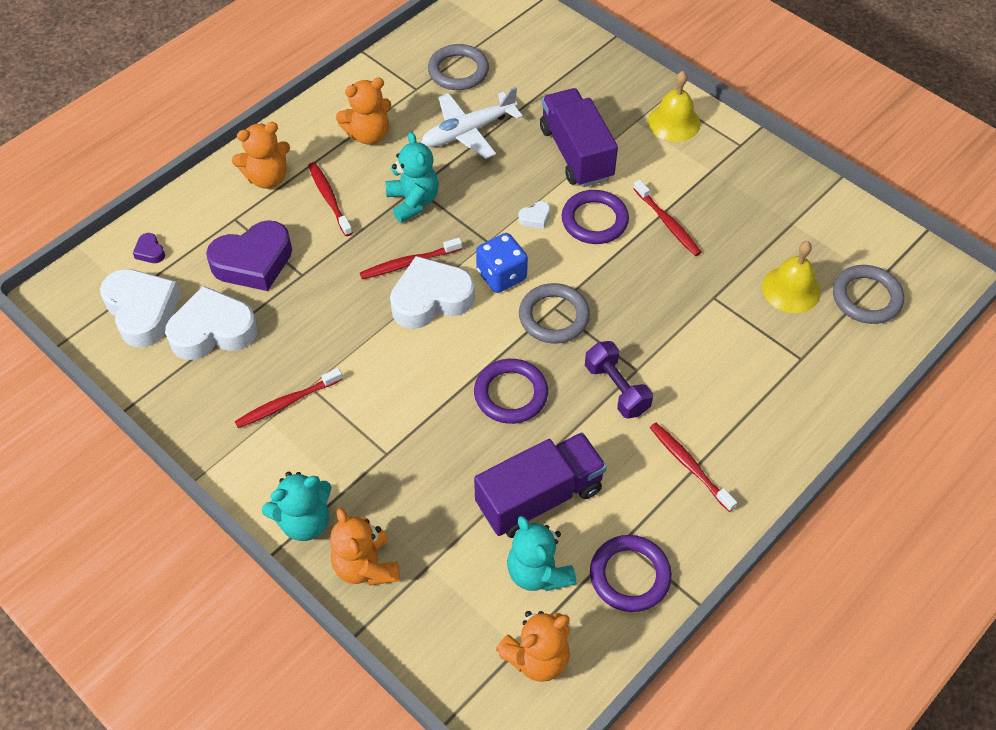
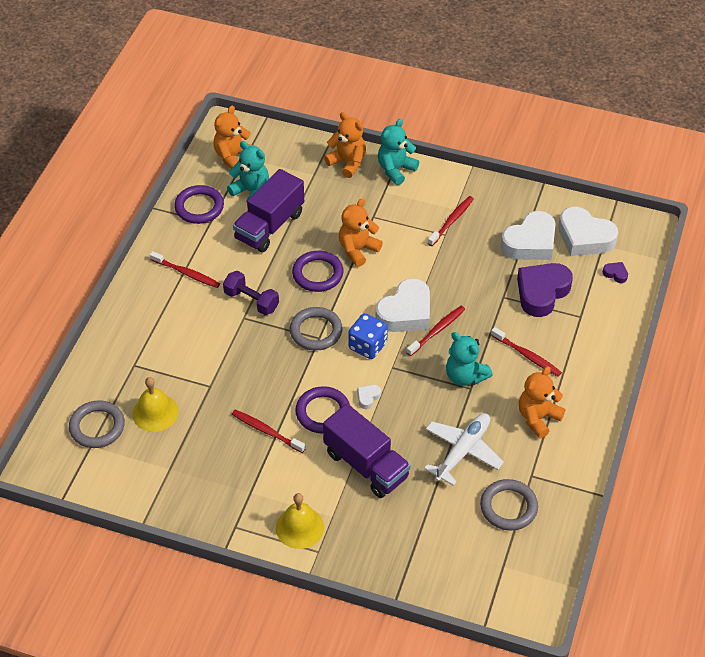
camera: 155 degrees right, 5 degrees down
(267, 178) = (584, 354): orange teddy bear -> orange teddy bear (358, 250)

